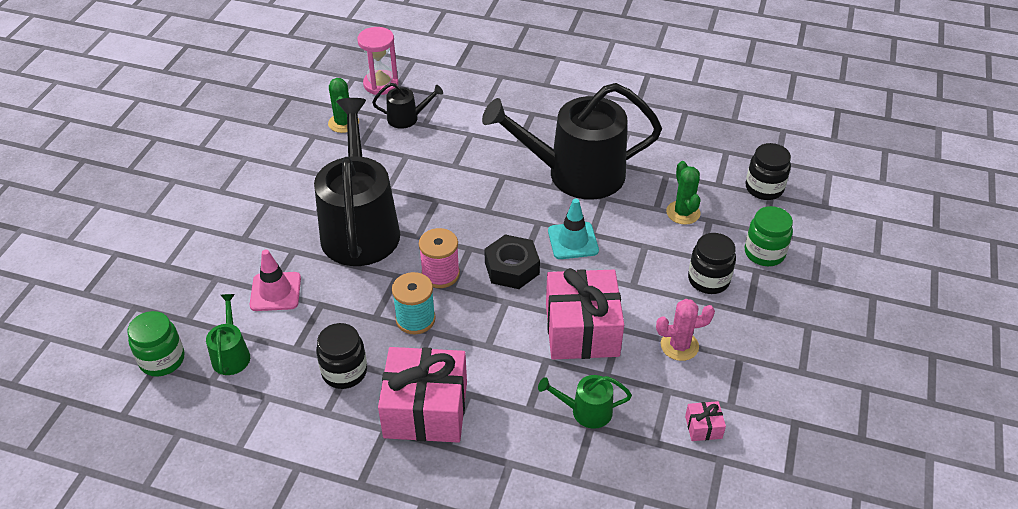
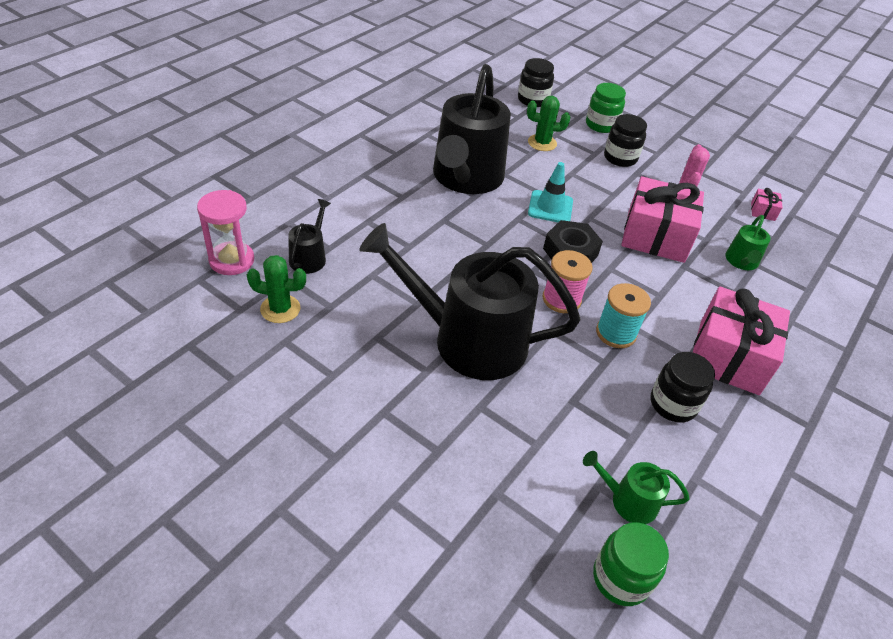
camera: 75 degrees left, 0 degrees up
(275, 292) = (541, 437): pink traffic cone -> none

